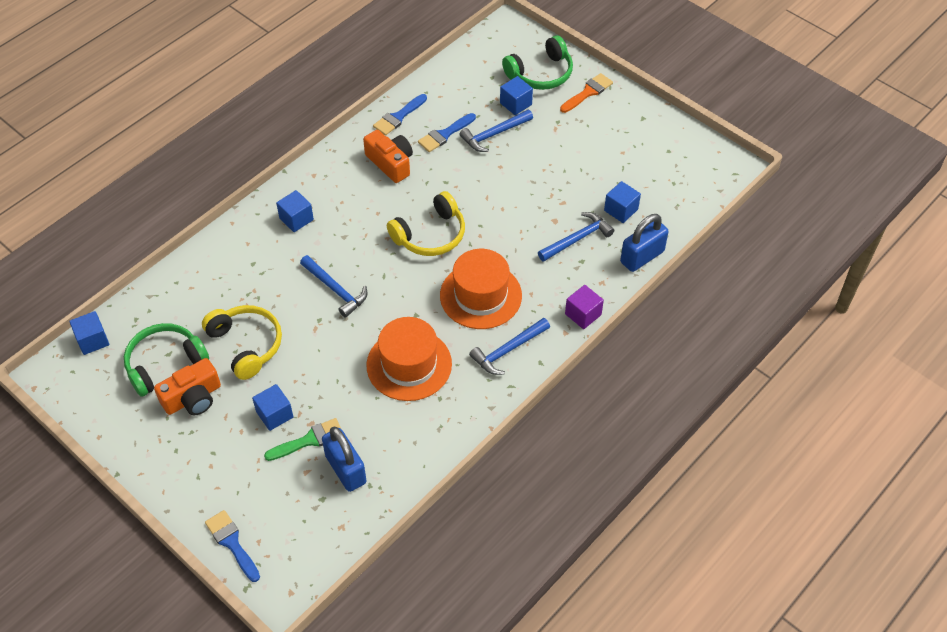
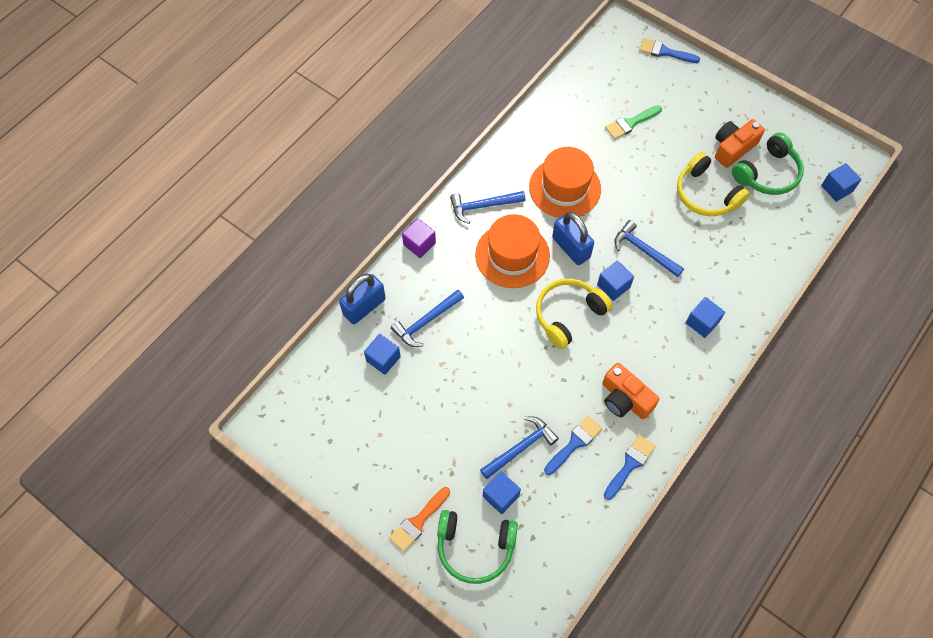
camera: 175 degrees right, 10 degrees up
(232, 543) = (665, 52): blue brush -> blue brush turned 150 degrees clockwise
(274, 414) = (663, 140): blue cube -> blue cube (613, 286)
(346, 469) = (597, 105): blue padlock -> blue padlock (571, 247)
(508, 350) = (483, 206): blue hammer -> blue hammer turned 150 degrees counterclockwise
(541, 74) = (475, 548): green headphones -> green headphones turned 135 degrees counterclockwise

